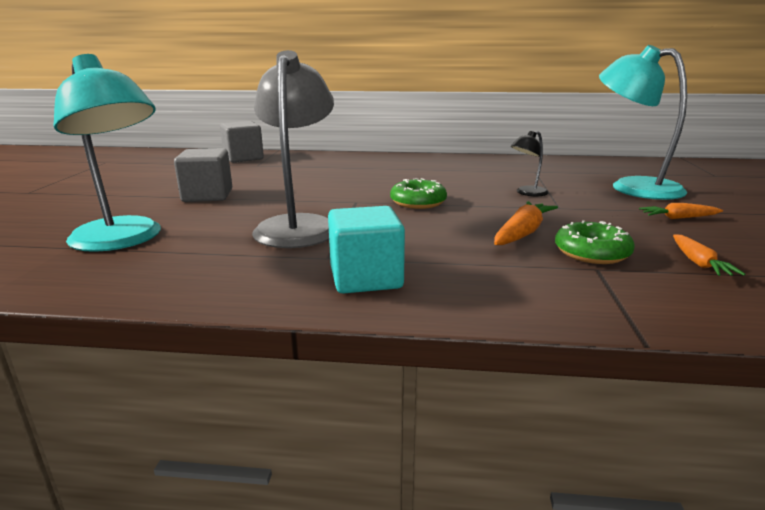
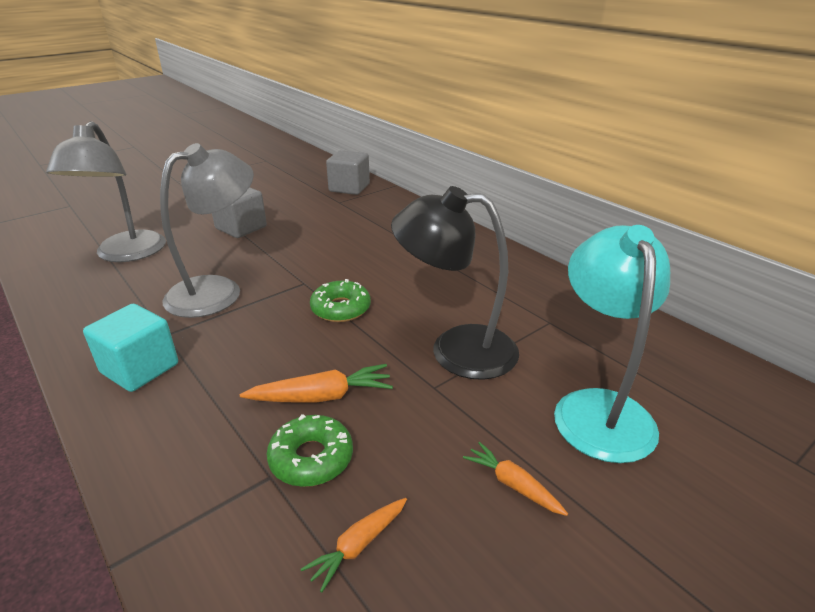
camera: 45 degrees right, 10 degrees up
(123, 240) = (126, 254): turquoise lamp -> grey lamp
(527, 193) = (456, 349): black lamp -> black lamp, size x2.19

